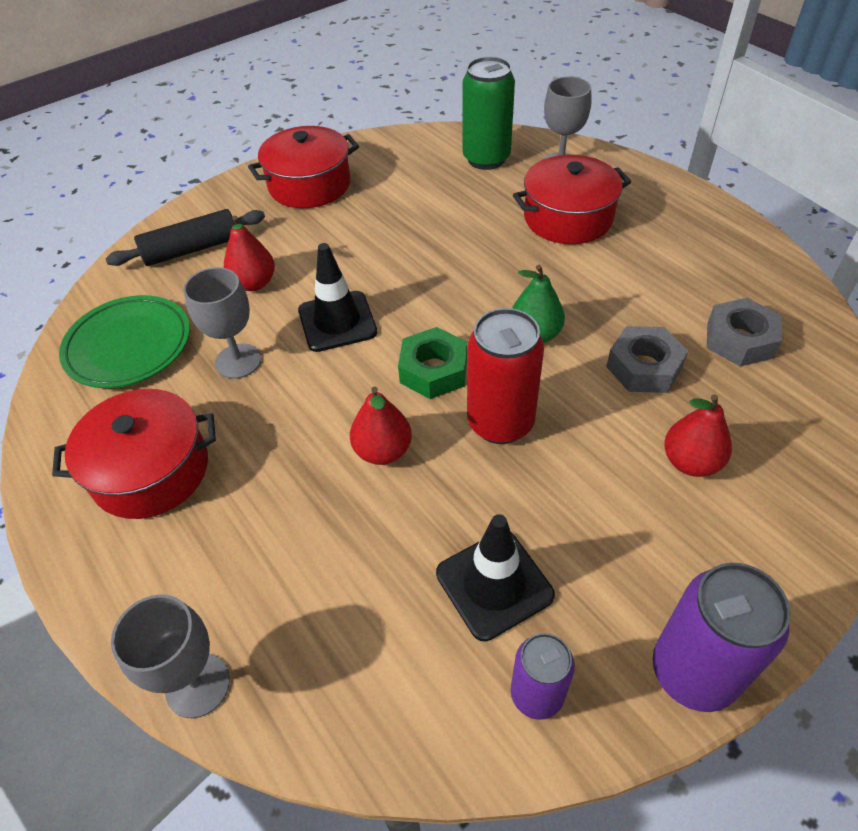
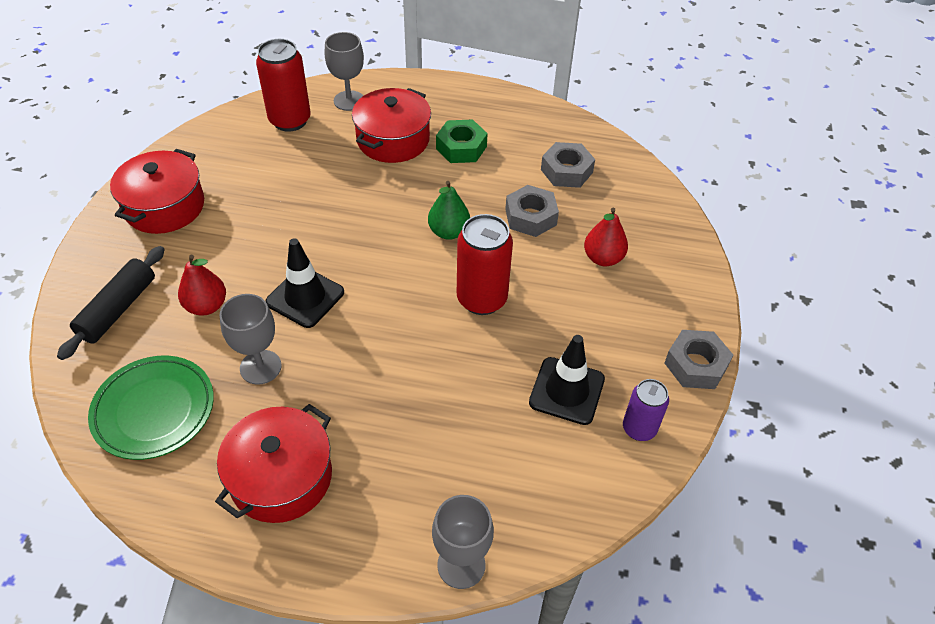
camera: 45 degrees left, 0 degrees up
(383, 451) = (428, 361): red pear -> none
(433, 370) = (408, 292): green nut -> green nut (461, 147)
(486, 159) = (290, 120): green can -> red can
(693, 672) = (695, 365): purple can -> grey nut

